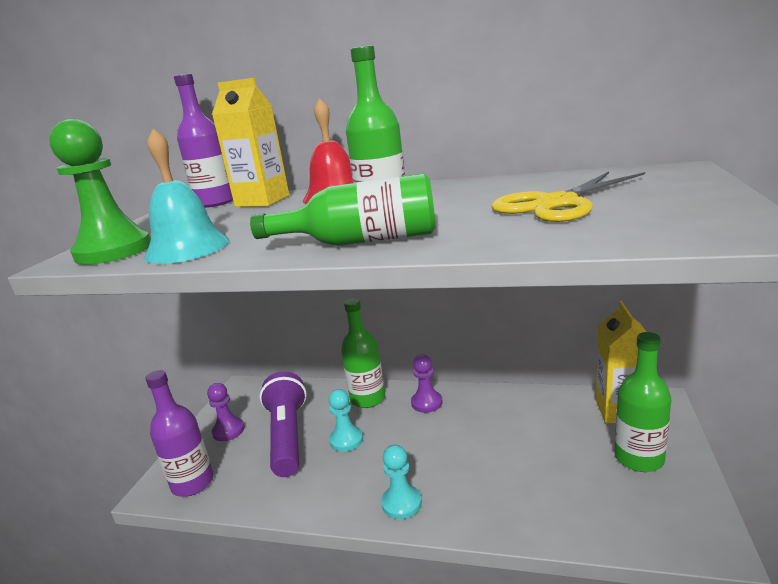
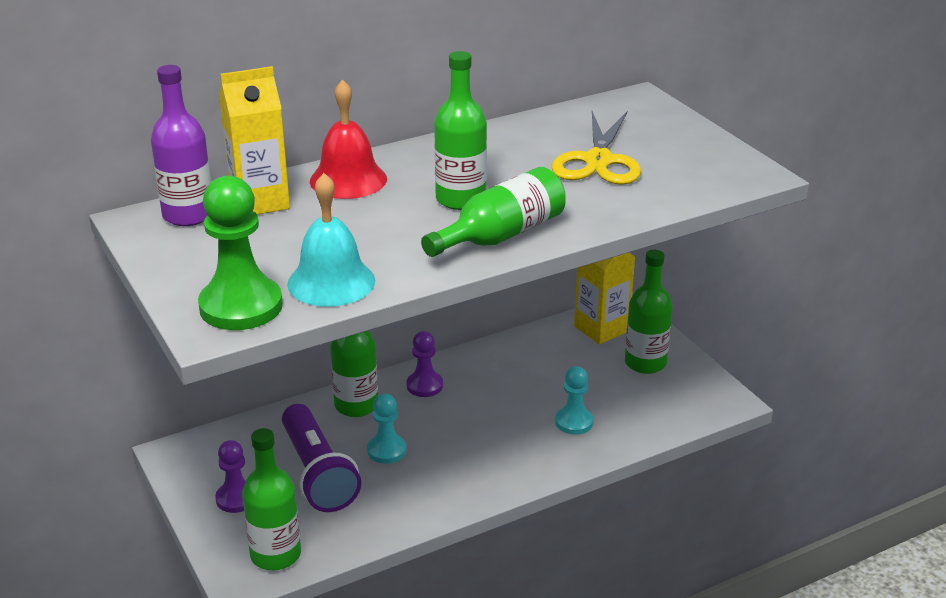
camera: 45 degrees left, 10 degrees up
(193, 483) = (275, 555): purple bottle -> green bottle
(288, 436) = (317, 473): purple flashlight -> purple flashlight turned 150 degrees counterclockwise
(401, 503) = (503, 474): turquoise pawn -> turquoise pawn (574, 422)

